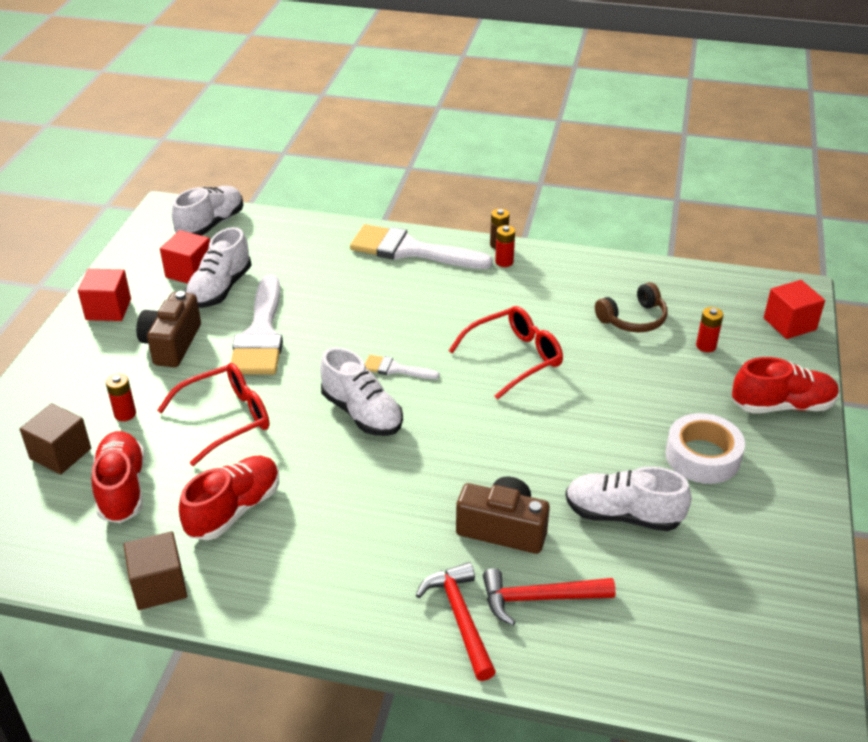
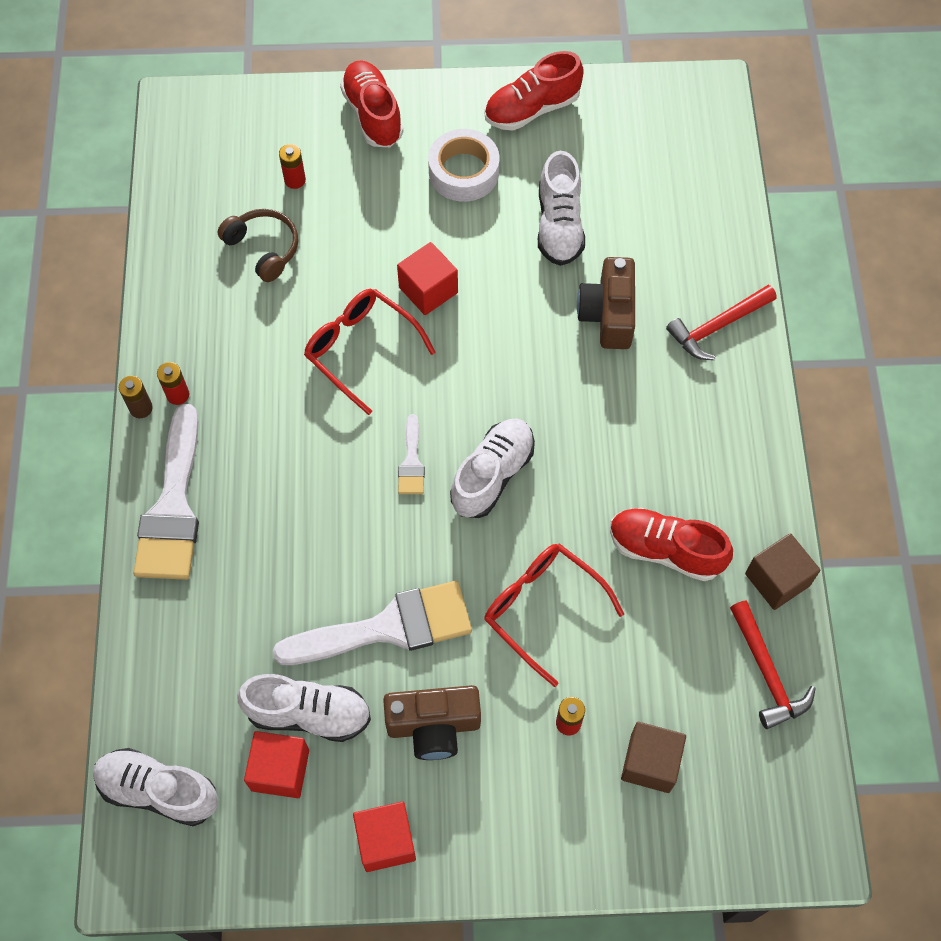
camera: 105 degrees left, 25 degrees up
(122, 489) = (676, 671): red shoe -> red shoe (532, 109)
(539, 598) = (675, 273): red hammer -> red hammer (766, 672)
(789, 324) = (238, 111): red cube -> red cube (428, 290)

